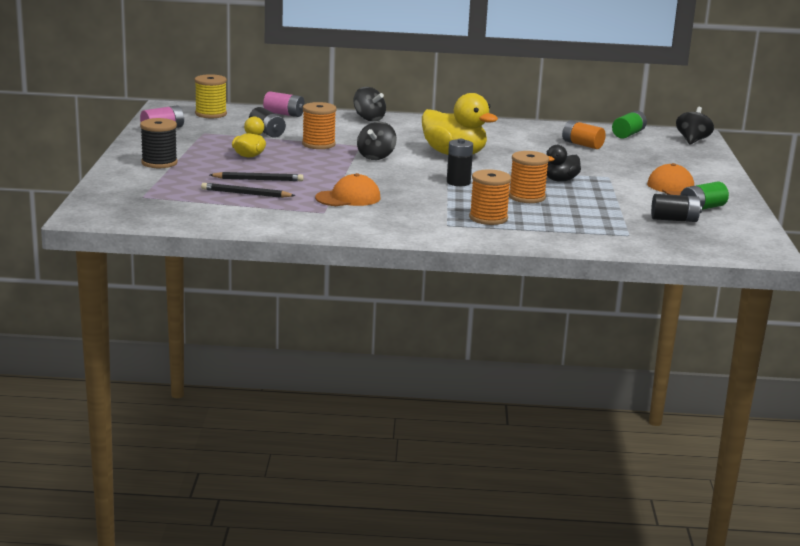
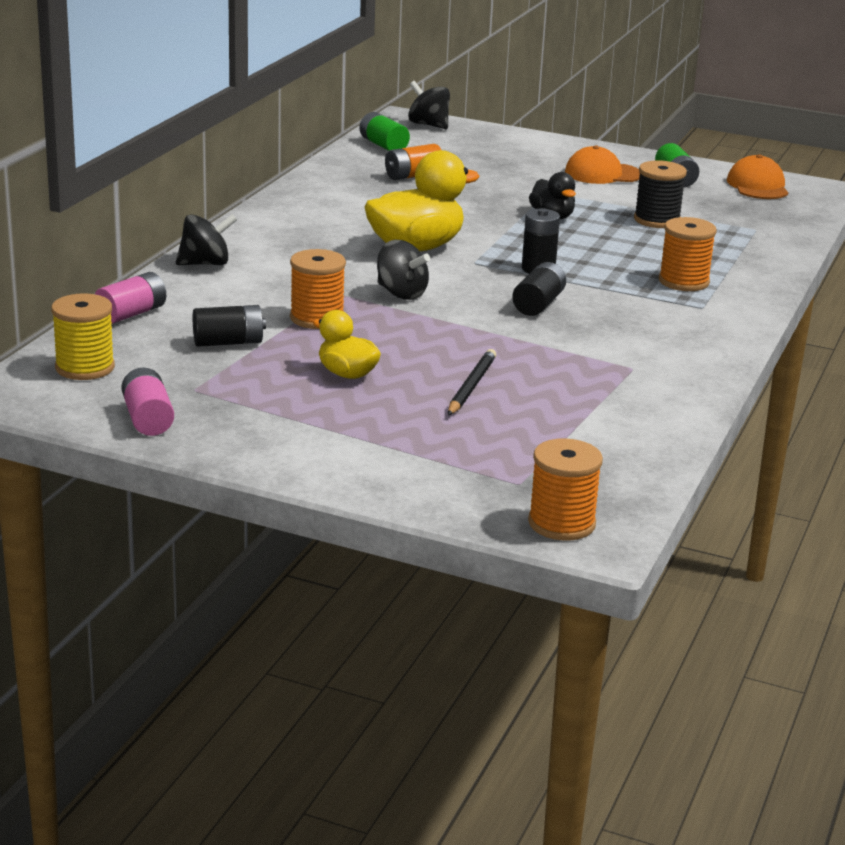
camera: 70 degrees left, 5 degrees up
(159, 163) = (347, 447): black spool -> black spool (657, 220)
(245, 194) = (535, 405): black pencil -> none
(348, 198) = (578, 342): orange cap -> orange cap (757, 186)
(526, 197) = (611, 247): orange spool -> orange spool (561, 523)
(674, 219) = (710, 199): black battery -> black battery (538, 304)

